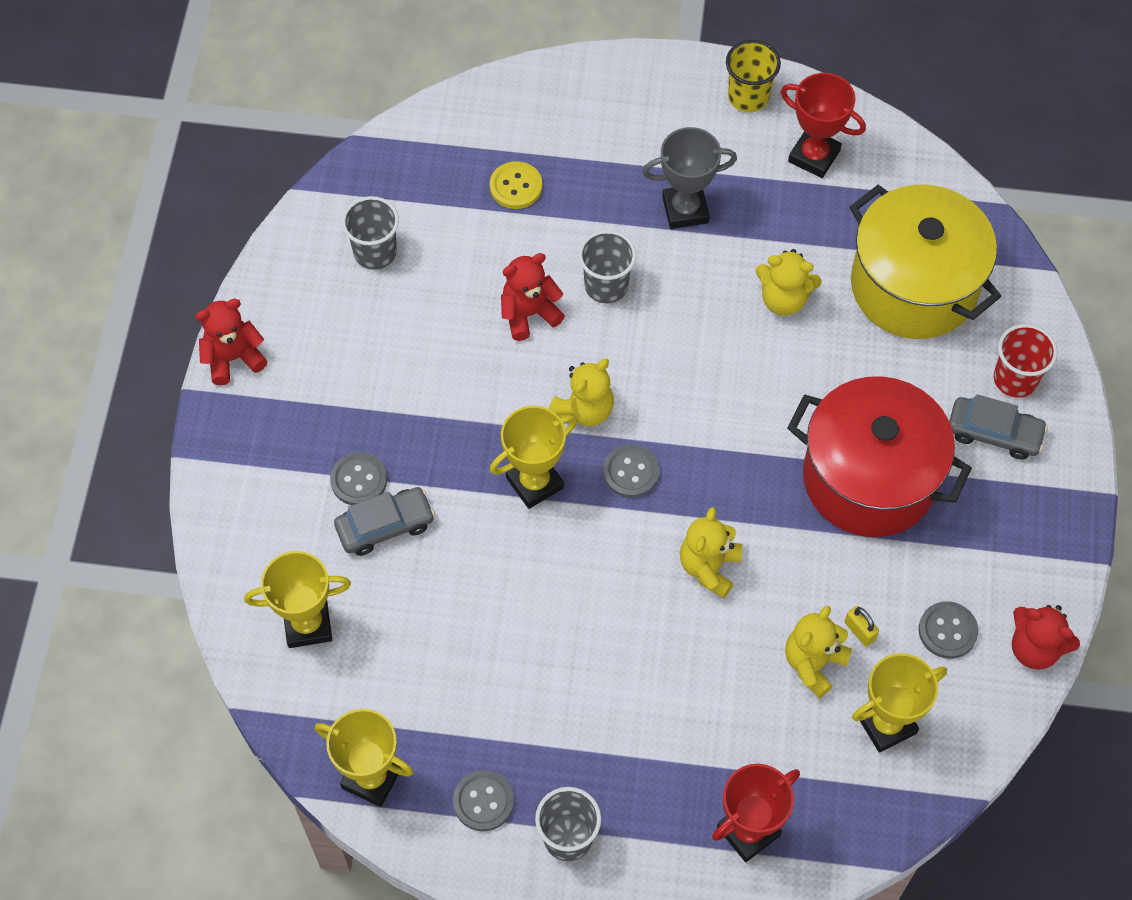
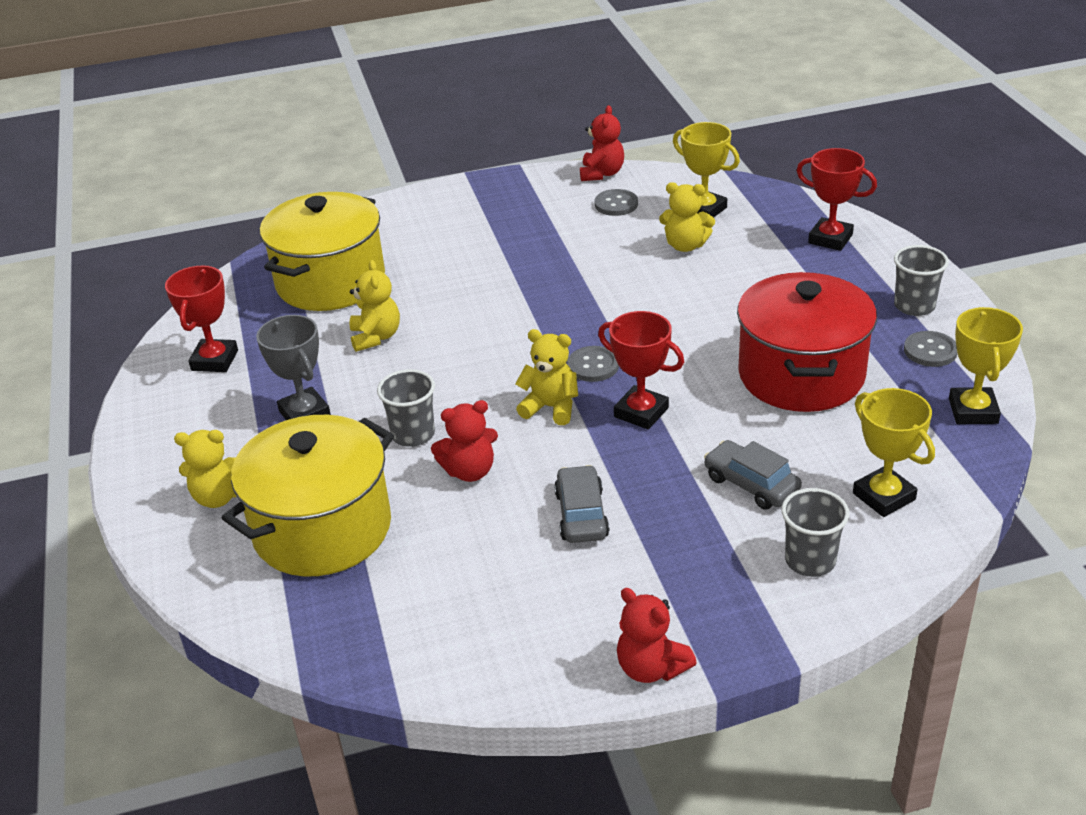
camera: 110 degrees left, 25 degrees down
(359, 480) = (719, 518): grey button -> none
(375, 252) = (454, 604): grey cup -> grey cup (810, 561)
(516, 186) = (322, 529): yellow button -> yellow pot
(529, 314) = (469, 471): red teddy bear -> red teddy bear turned 60 degrees counterclockwise
(534, 483) = (641, 412): yellow trophy -> red trophy
(709, 567) = (647, 306): yellow teddy bear -> yellow teddy bear (219, 496)
(748, 97) = (156, 414): yellow cup -> none
(859, 631) = (644, 235): yellow padlock -> none
(869, 478) = (518, 260): red pot -> red pot (801, 375)
(994, 433) = (445, 221): grey car -> grey car (581, 514)
(1015, 379) = (393, 223): red cup -> none

